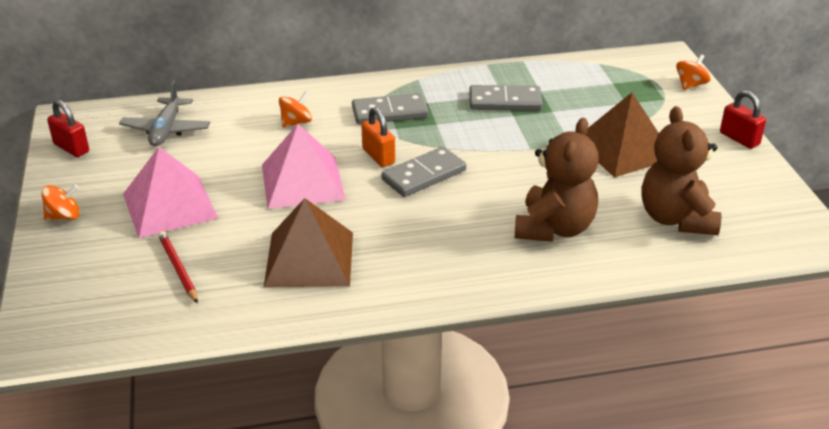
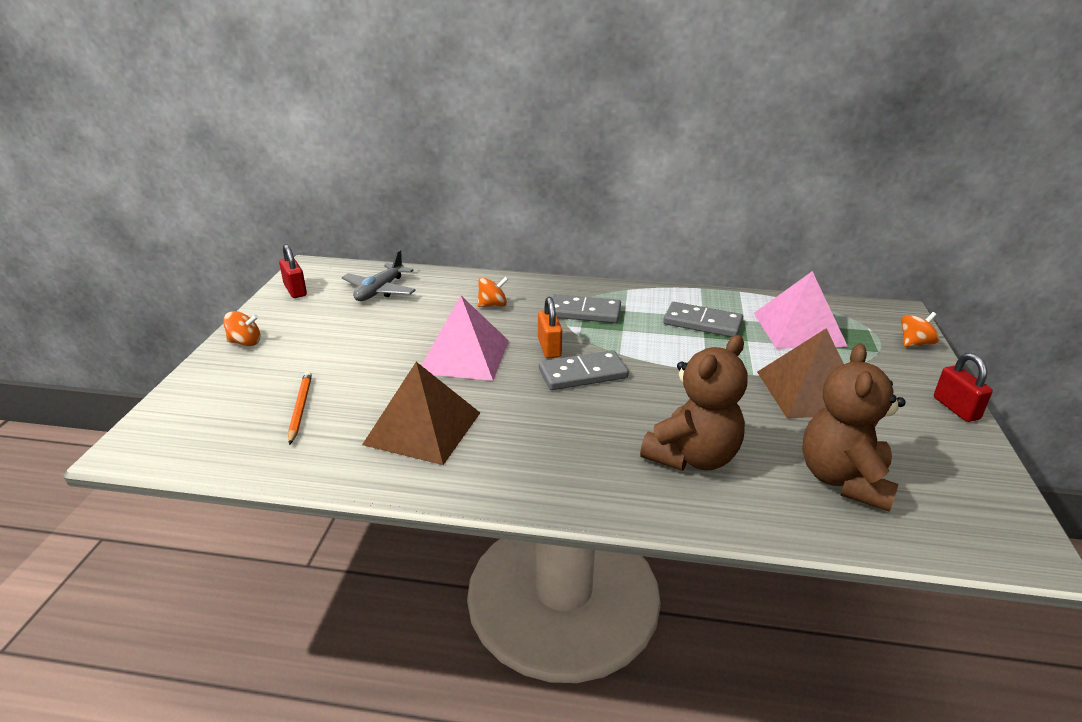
camera: 20 degrees right, 5 degrees down
(169, 205) = (335, 352): pink pyramid -> pink pyramid (798, 329)
(178, 268) = (300, 408): red pencil -> orange pencil

